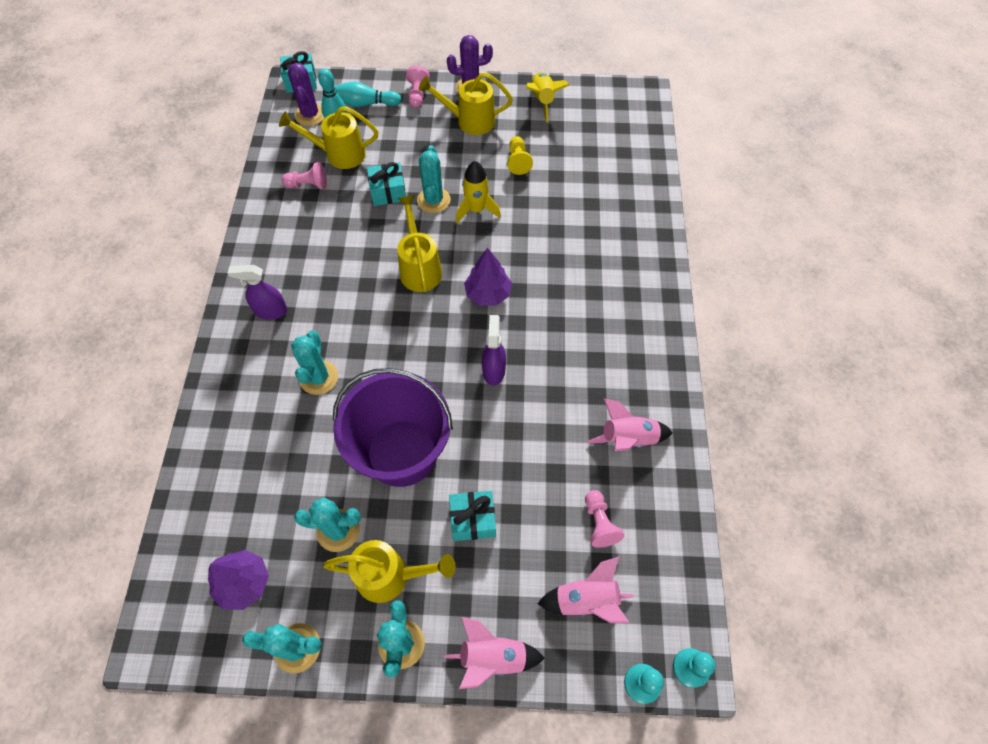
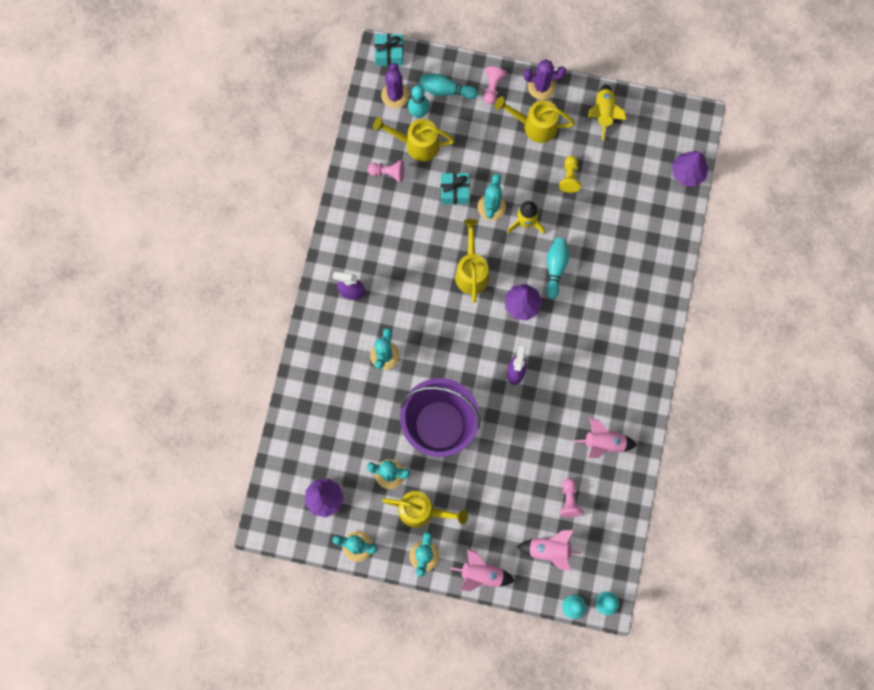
camera: 10 degrees right, 15 degrees up
(473, 519) = (482, 483): turquoise gift -> none
(521, 250) = (555, 268): none -> turquoise bowling pin
(648, 140) = (687, 173): none -> purple tree

